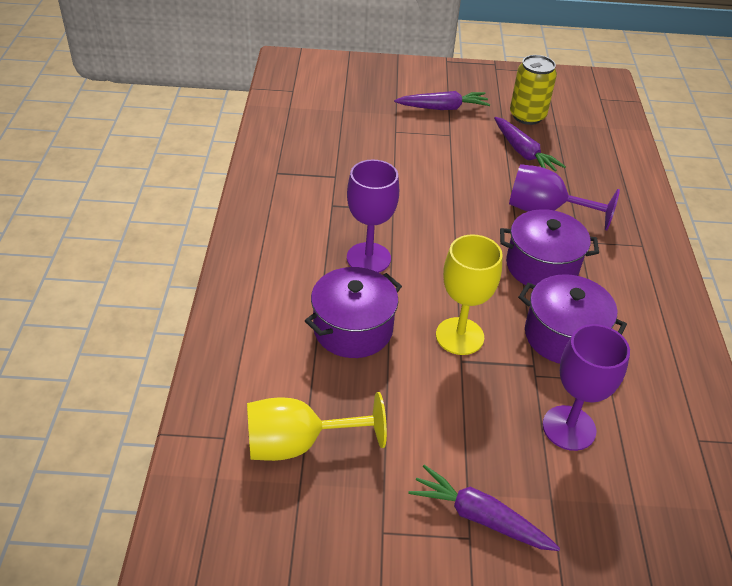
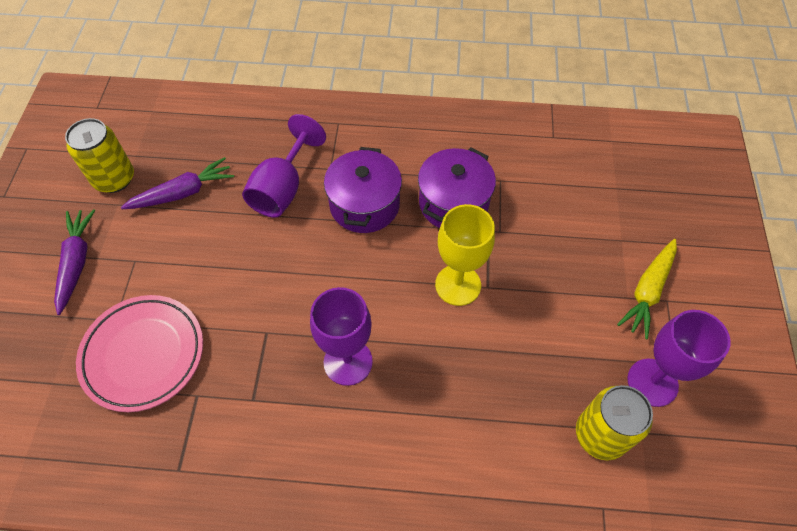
camera: 85 degrees left, 15 degrees up
(298, 444) = (600, 435): yellow goblet -> yellow can
(353, 329) = (453, 381): purple pot -> none
(367, 147) = (143, 354): none -> pink plate
(479, 517) = (648, 291): purple carrot -> yellow carrot
(569, 428) = (553, 216): purple goblet -> purple goblet (652, 382)

